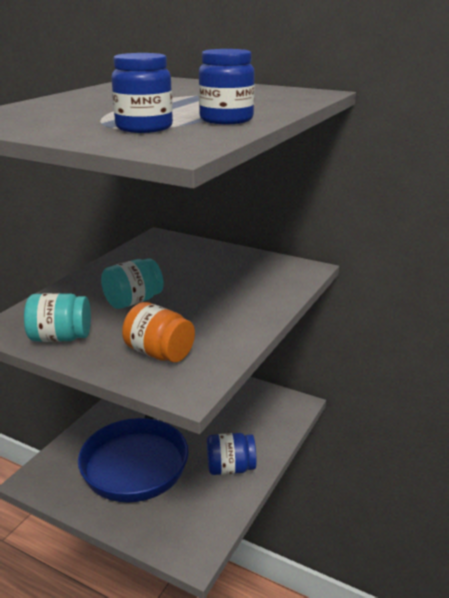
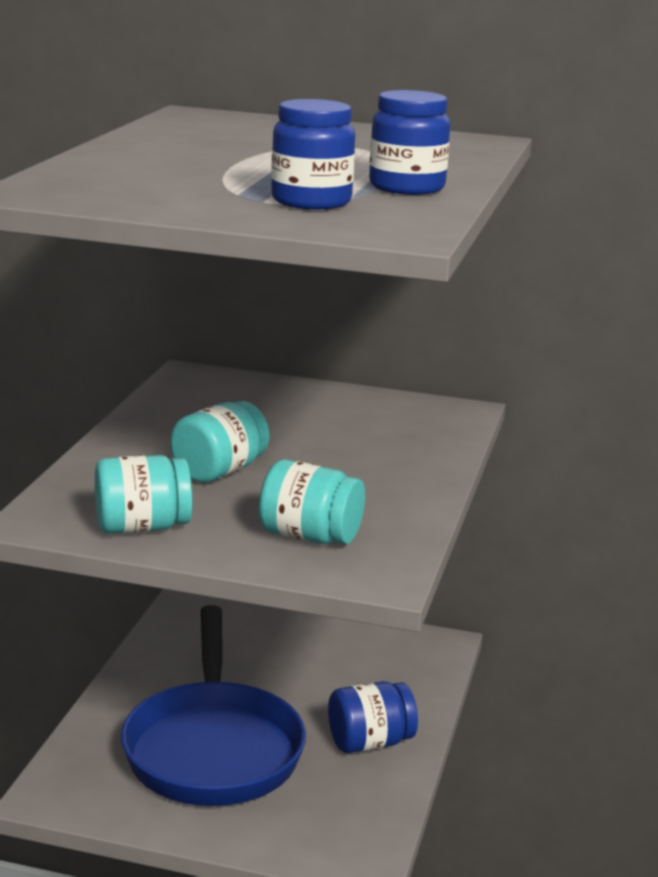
camera: 15 degrees left, 5 degrees down
(159, 353) = (310, 536): orange jar -> turquoise jar

